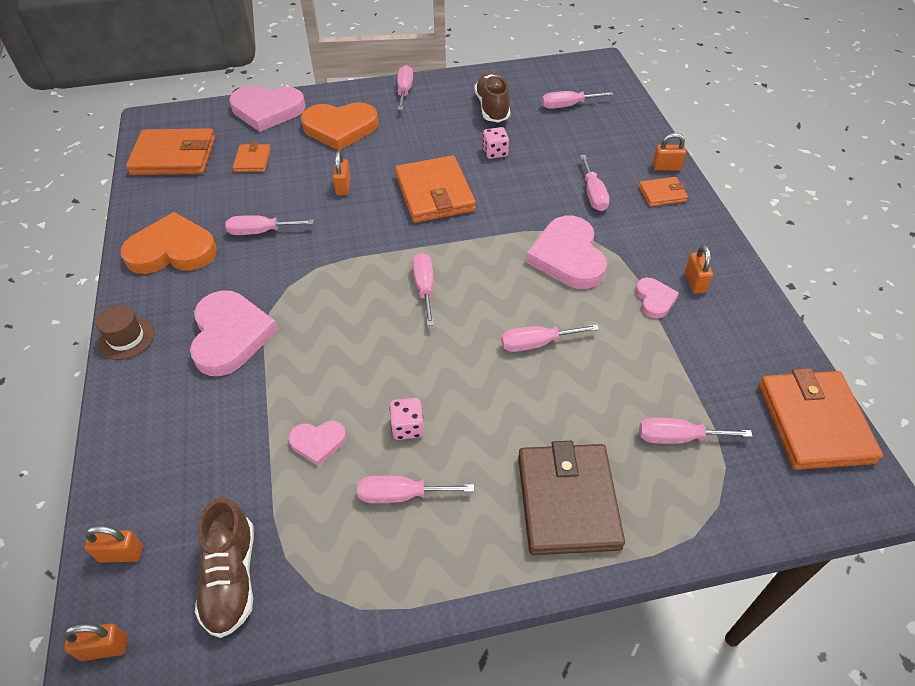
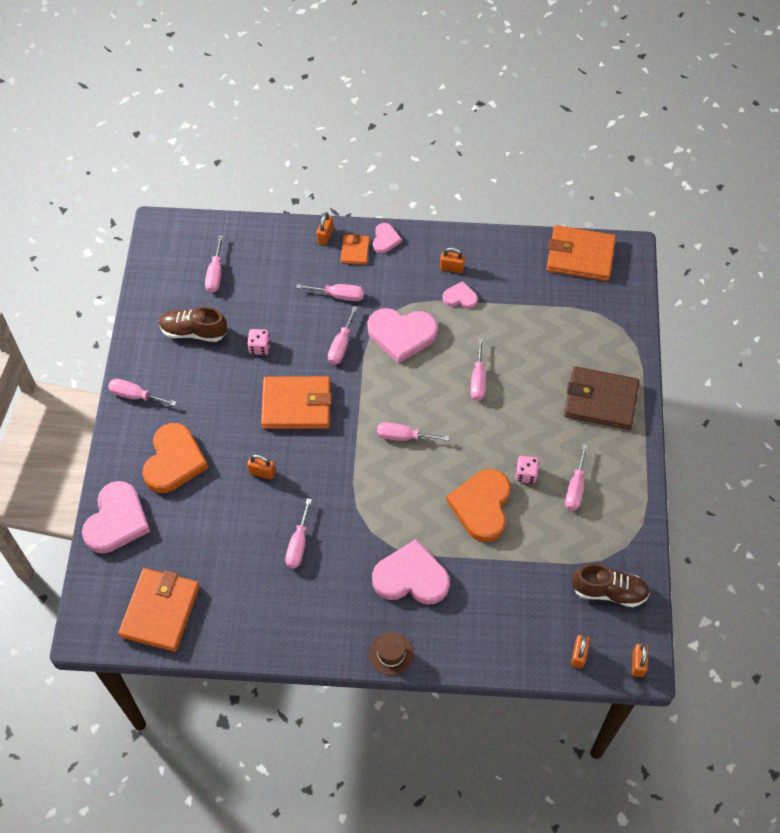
camera: 75 degrees left, 10 degrees up
(172, 250) = (298, 616): orange heart -> orange heart (482, 506)
(252, 160) = (194, 542): orange wallet -> none
(318, 442) = (524, 530): pink heart -> pink heart (385, 240)
(678, 438) = (572, 328): pink screwdriver -> pink screwdriver (341, 345)

